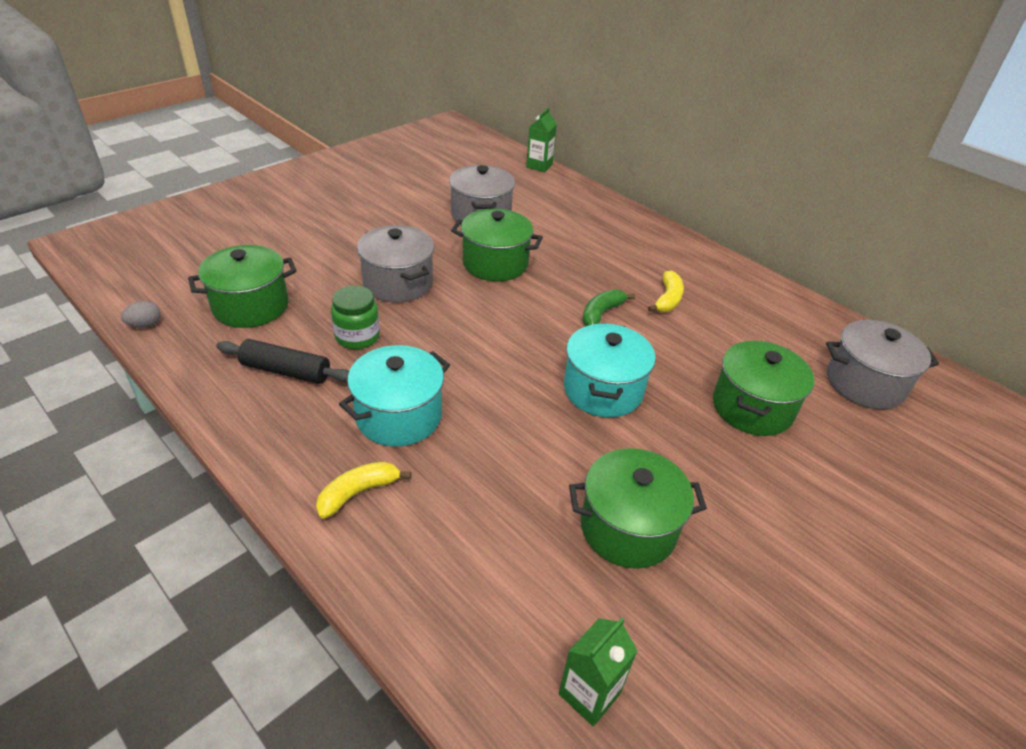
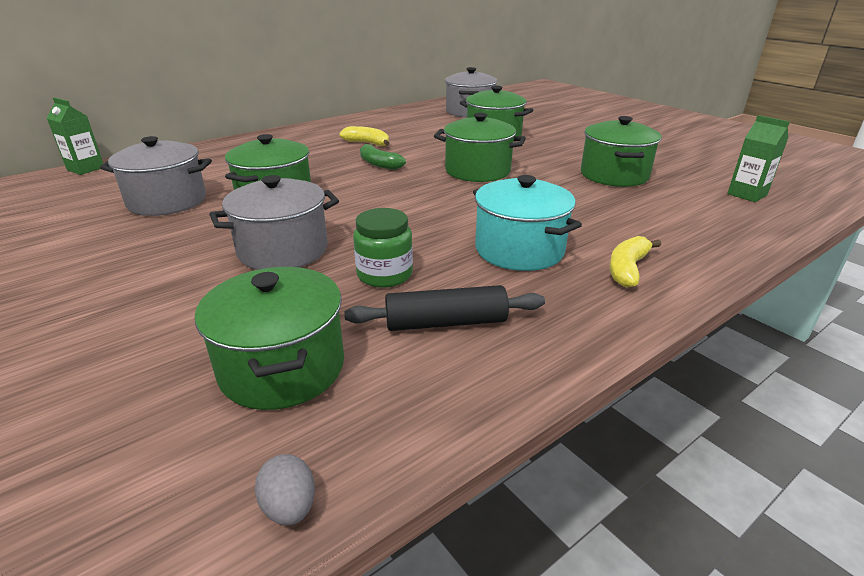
camera: 80 degrees left, 10 degrees down
(286, 371) = (445, 322): black rolling pin -> black rolling pin turned 60 degrees clockwise
(358, 493) = (627, 269): yellow banana -> yellow banana turned 60 degrees clockwise
(603, 390) = (477, 171): turquoise pot -> green pot

